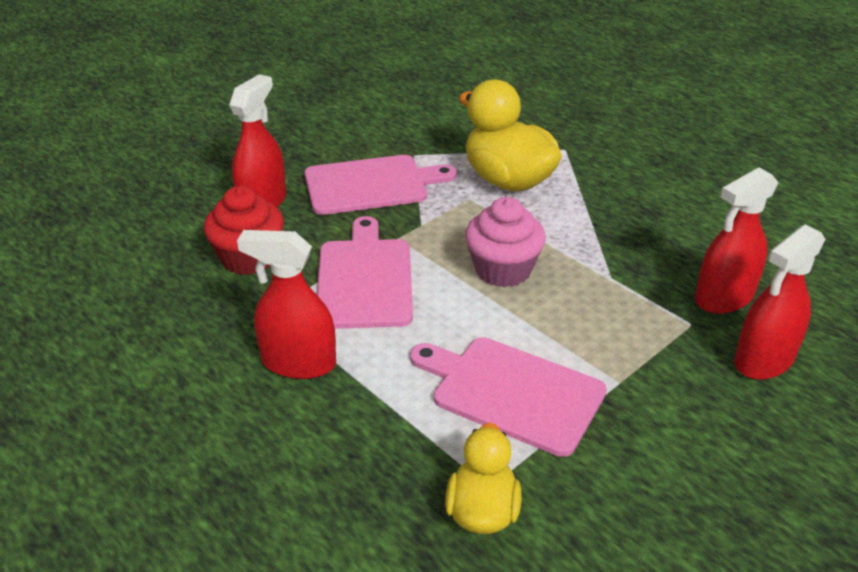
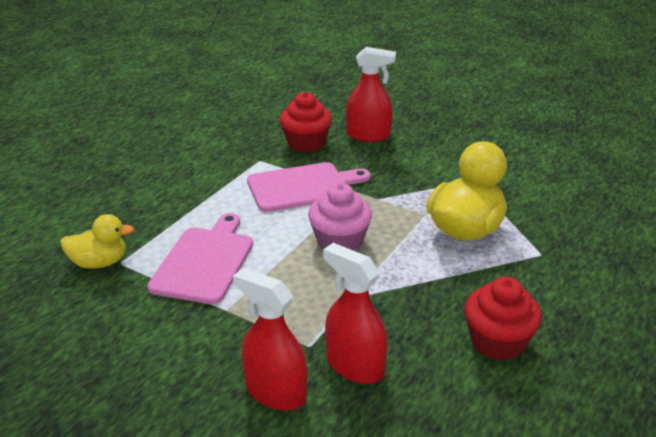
camera: 75 degrees right, 5 degrees down
(298, 363) = (213, 179): red spray bottle -> none
(371, 185) = (416, 170): pink cutting board -> none
(693, 205) = (497, 342): none -> red cupcake

